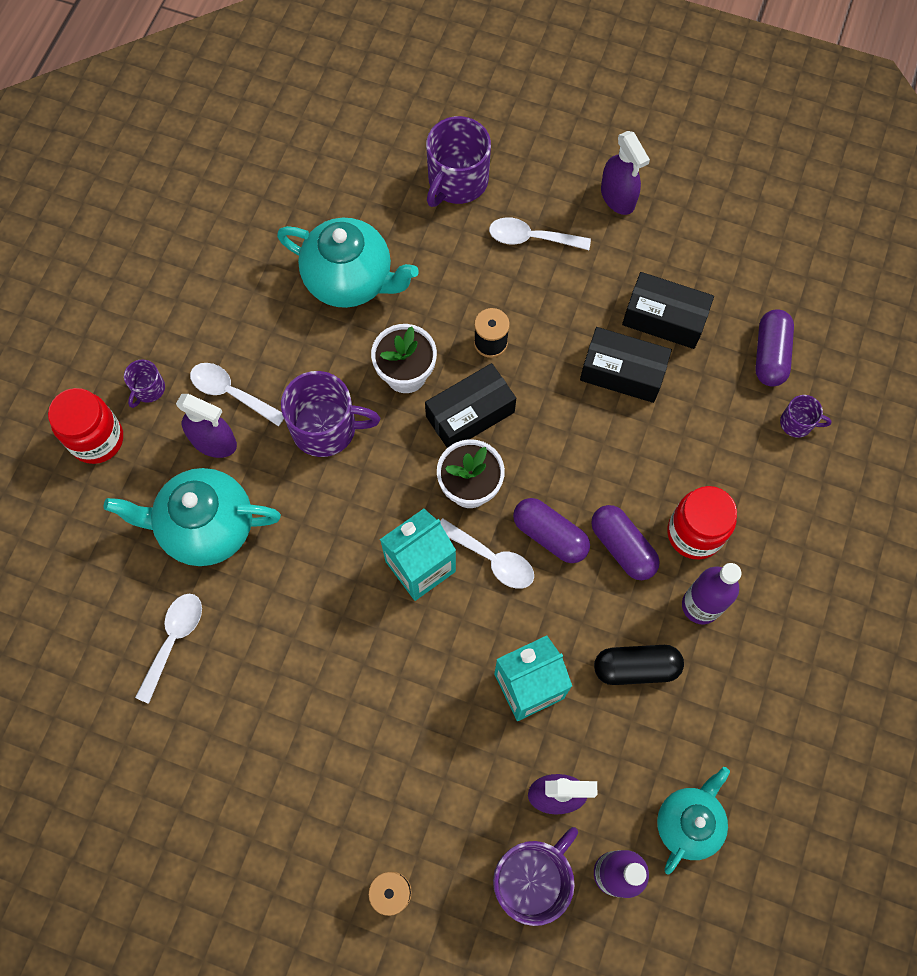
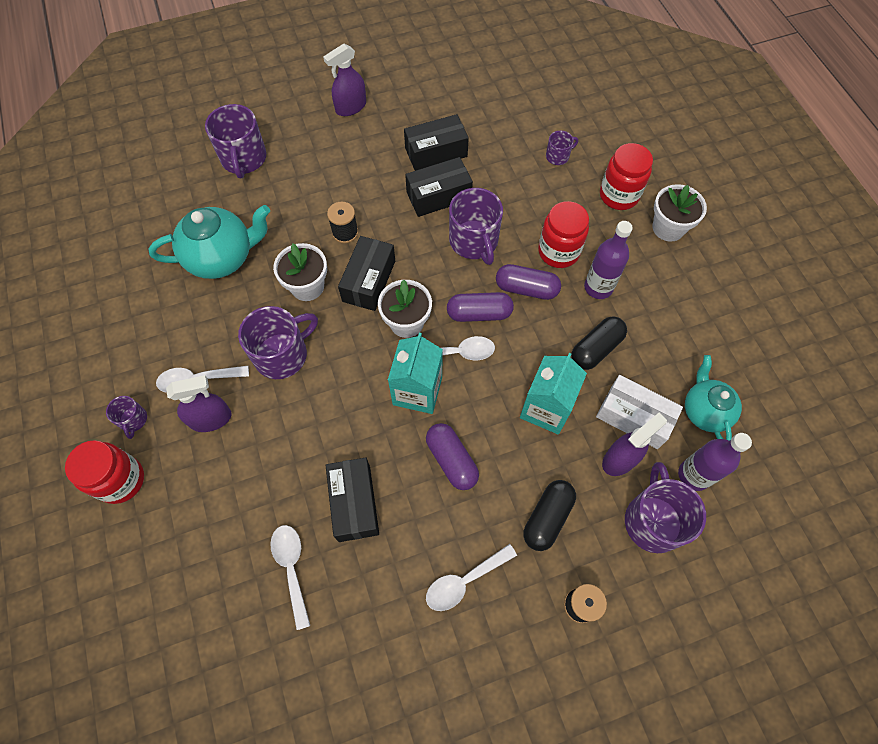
camera: 40 degrees left, 5 degrees down
(206, 527) = (252, 477): turquoise teapot -> none
(273, 627) = (354, 503): none -> black box
(434, 789) = (547, 517): none -> black capsule
(531, 238) = (318, 160): white spoon -> white spoon (464, 581)
(608, 767) = (634, 417): none -> white box
(614, 452) = (474, 241): none -> purple mug
(618, 197) = (350, 107): purple spray bottle -> purple spray bottle turned 120 degrees clockwise
(770, 355) = (511, 132): purple capsule -> purple capsule (452, 460)
(824, 520) = (619, 195): none -> red jar
(844, 601) = (668, 228): none -> white flower pot

